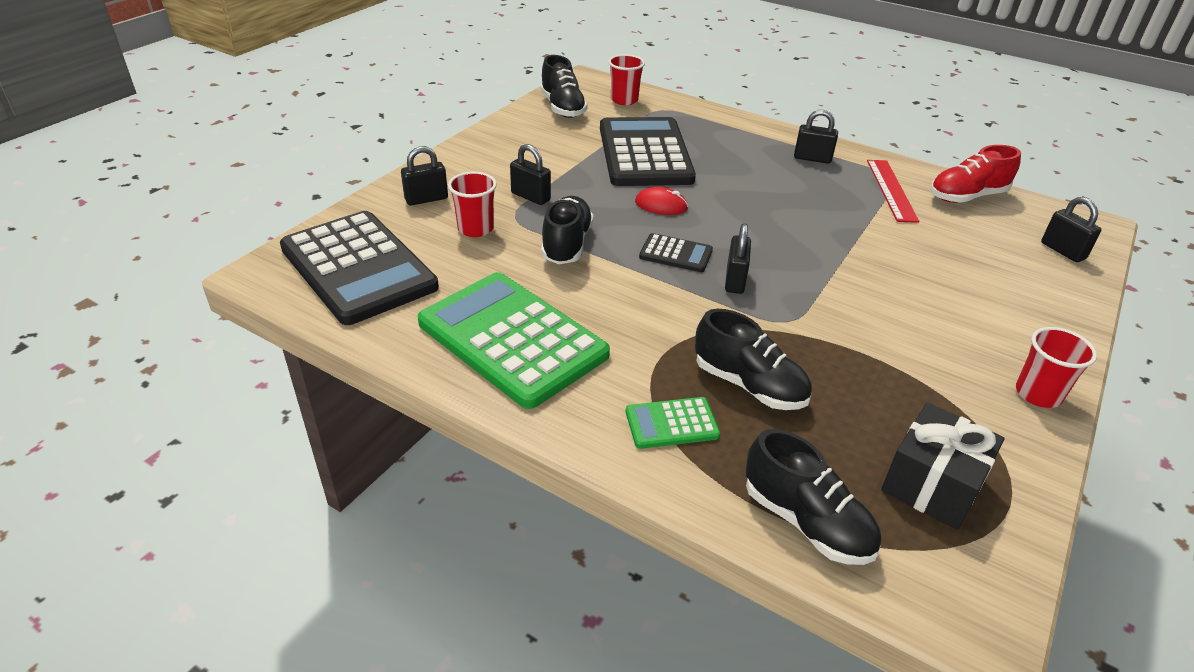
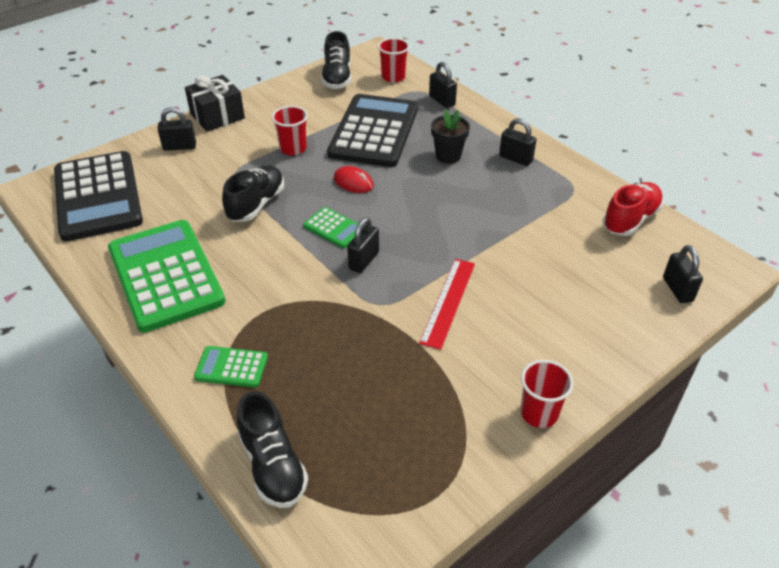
camera: 20 degrees right, 5 degrees up
(475, 229) = (198, 178): red cup -> red cup (293, 148)
(530, 197) = (257, 157): black padlock -> black padlock (442, 101)
(676, 254) = (334, 228): black calculator -> green calculator
(742, 165) = (448, 156): none -> black flower pot
(749, 385) = (310, 350): black shoe -> none
(891, 190) = (563, 201): red ruler -> red ruler (448, 302)
(932, 484) = (389, 463): black gift -> black gift (217, 116)
(967, 196) = (630, 220): red shoe -> red shoe turned 135 degrees clockwise

